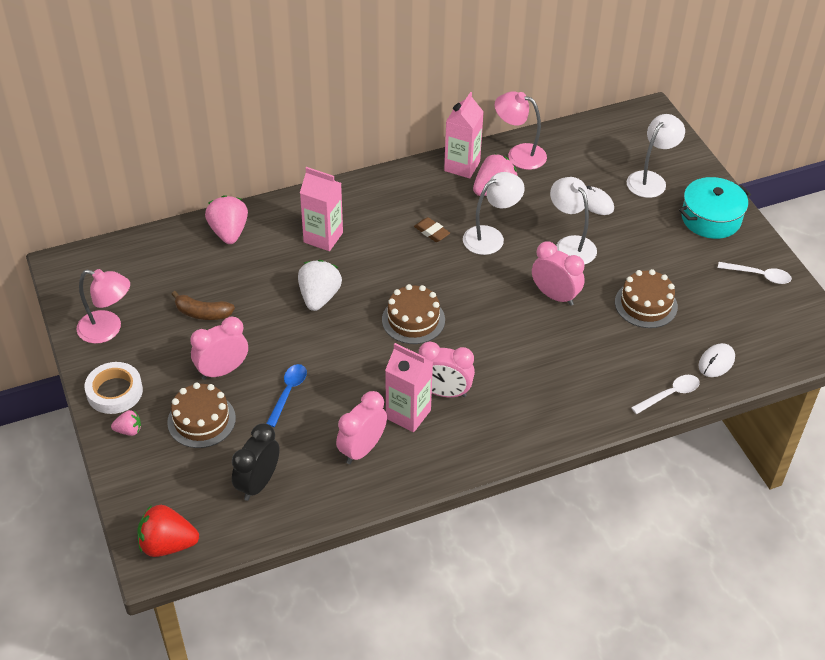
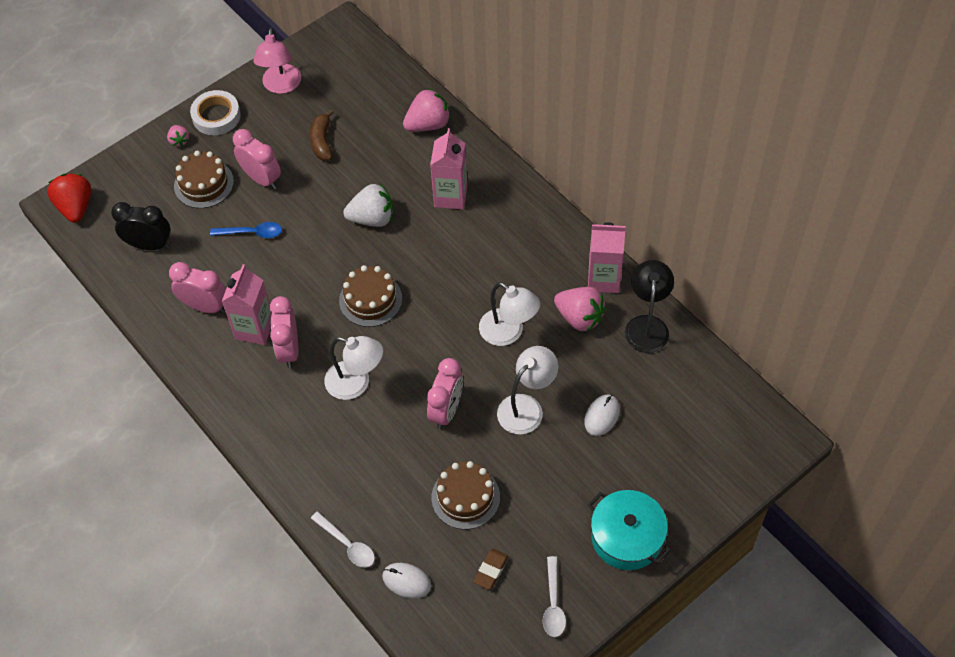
camera: 75 degrees right, 10 degrees up
(431, 232) = (494, 281): brown eraser -> brown eraser (491, 570)
(519, 154) = (647, 325): pink lamp -> black lamp
(651, 179) = (665, 463): white lamp -> white lamp (356, 383)

